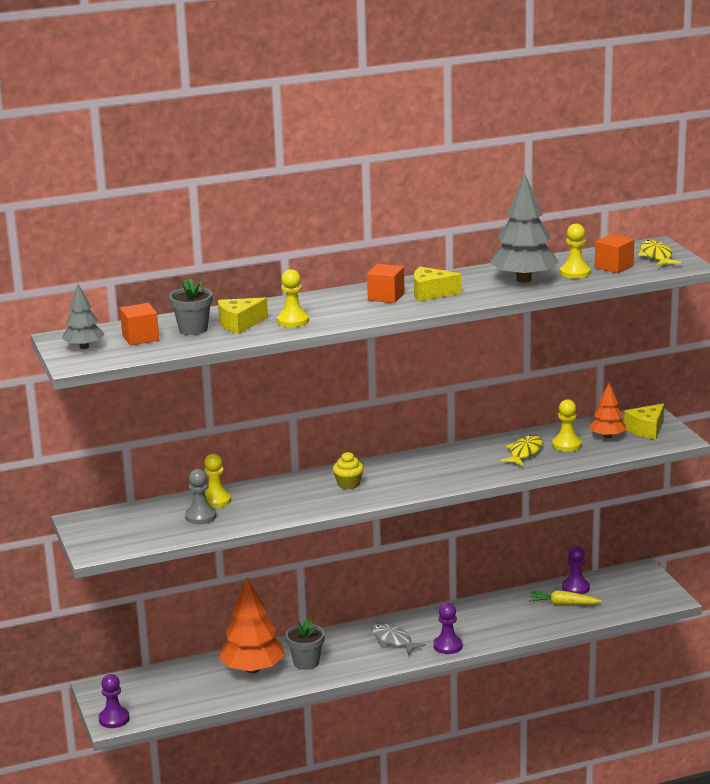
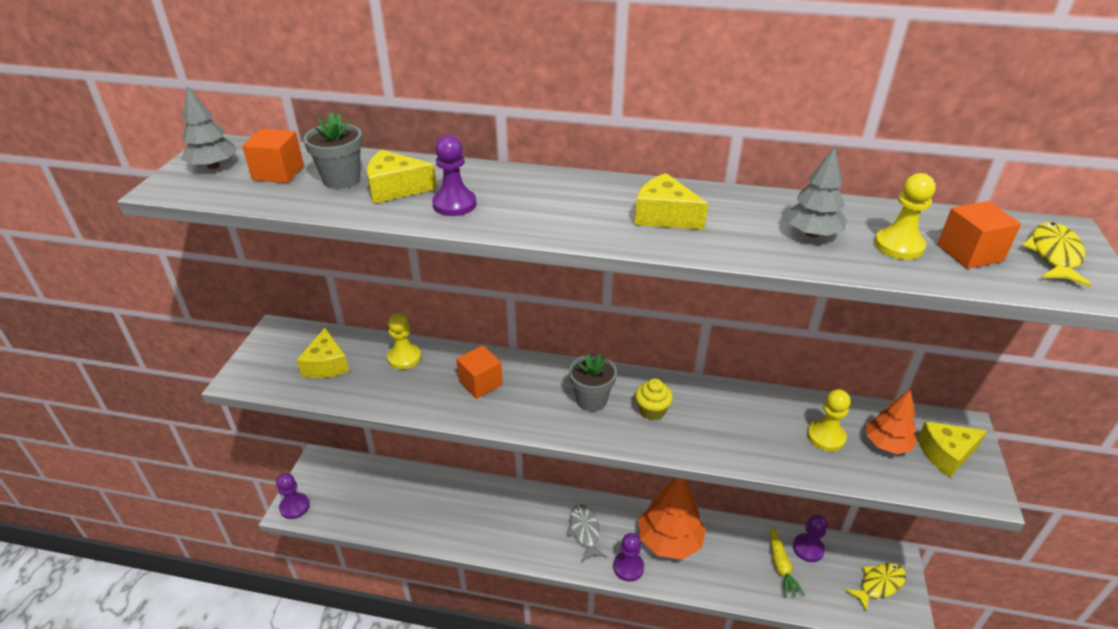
camera: 30 degrees right, 15 degrees up
(156, 523) = (326, 364): none -> yellow cheese
(200, 516) = (370, 374): grey pawn -> none
(253, 669) = (443, 504): orange tree -> orange tree (669, 541)
(293, 321) = (454, 204): yellow pawn -> purple pawn
(306, 662) = (491, 520): grey flower pot -> grey flower pot (591, 400)
(348, 484) = (542, 392): yellow cupcake -> yellow cupcake (652, 411)
(386, 296) = (604, 202): orange cube -> orange cube (480, 383)
(524, 279) = (812, 234): grey tree -> grey tree, size x0.57
(524, 453) = (766, 428): yellow fish -> yellow fish (879, 584)
(563, 604) = (781, 566): yellow carrot -> yellow carrot turned 135 degrees counterclockwise

